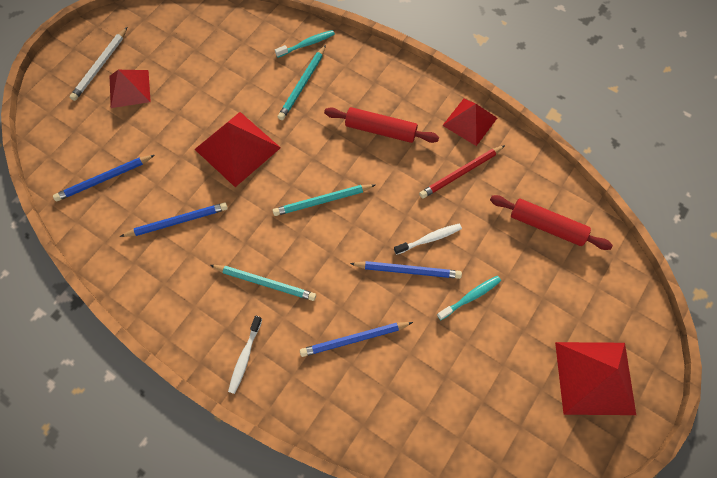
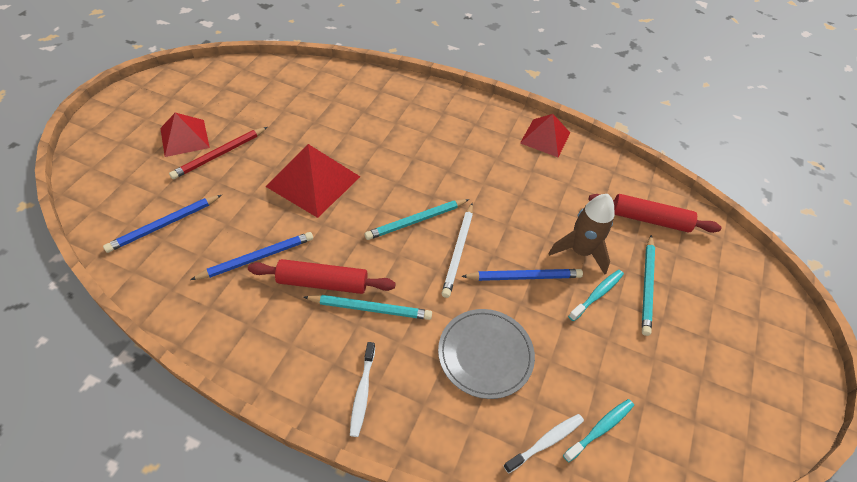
camera: 15 degrees left, 15 degrees down
(100, 66) = (149, 120): white pencil -> white pencil (458, 251)
(302, 84) = (371, 120): turquoise pencil -> turquoise pencil (647, 286)
(307, 44) = (368, 87): turquoise toothbrush -> turquoise toothbrush (600, 429)
(354, 339) = (485, 354): blue pencil -> grey plate
(380, 130) = (460, 152): red rolling pin -> red rolling pin (322, 283)
(429, 239) = (537, 244): white toothbrush -> white toothbrush (546, 442)
(461, 173) = (550, 181): red pencil -> red pencil (219, 154)
(467, 251) = (580, 251): none -> brown rocket
(594, 378) = (751, 357): red pyramid -> none

